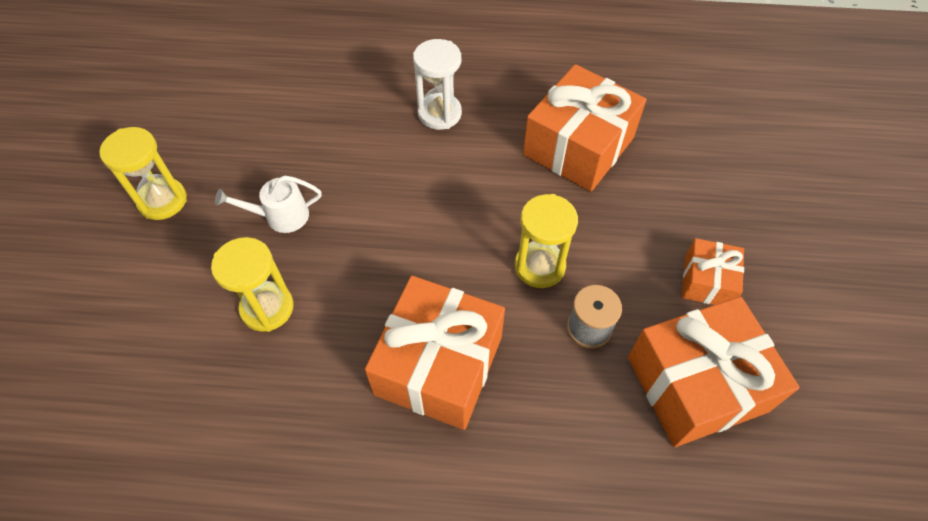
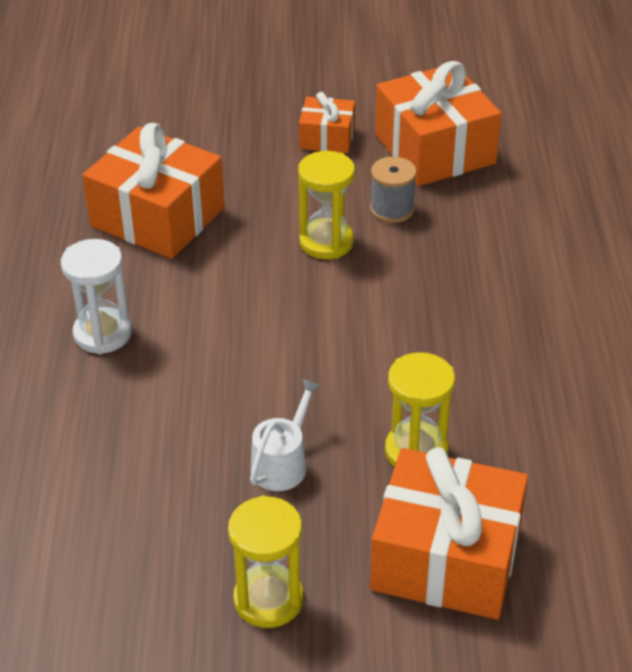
camera: 95 degrees left, 15 degrees down
(281, 216) = (282, 463): white watering can -> white watering can turned 135 degrees counterclockwise
(439, 365) = (455, 306): orange gift -> orange gift (446, 558)

